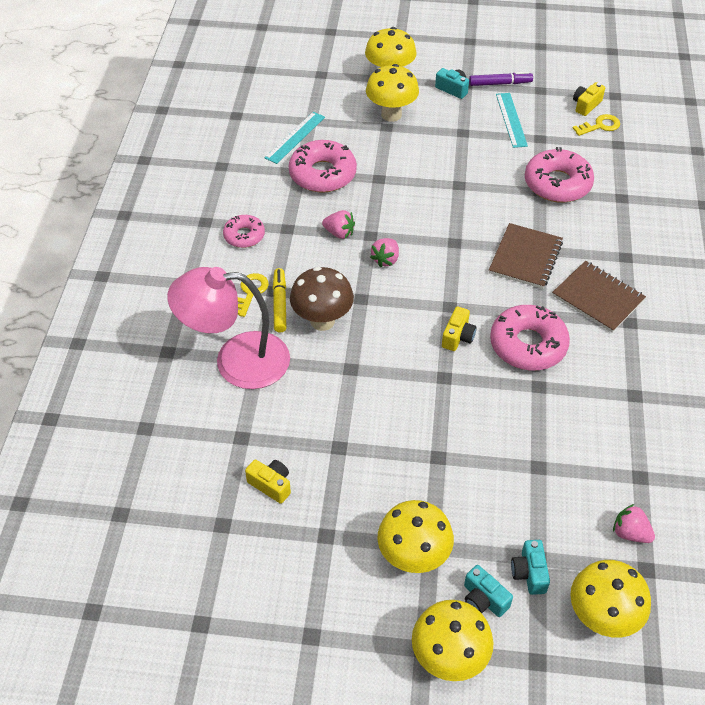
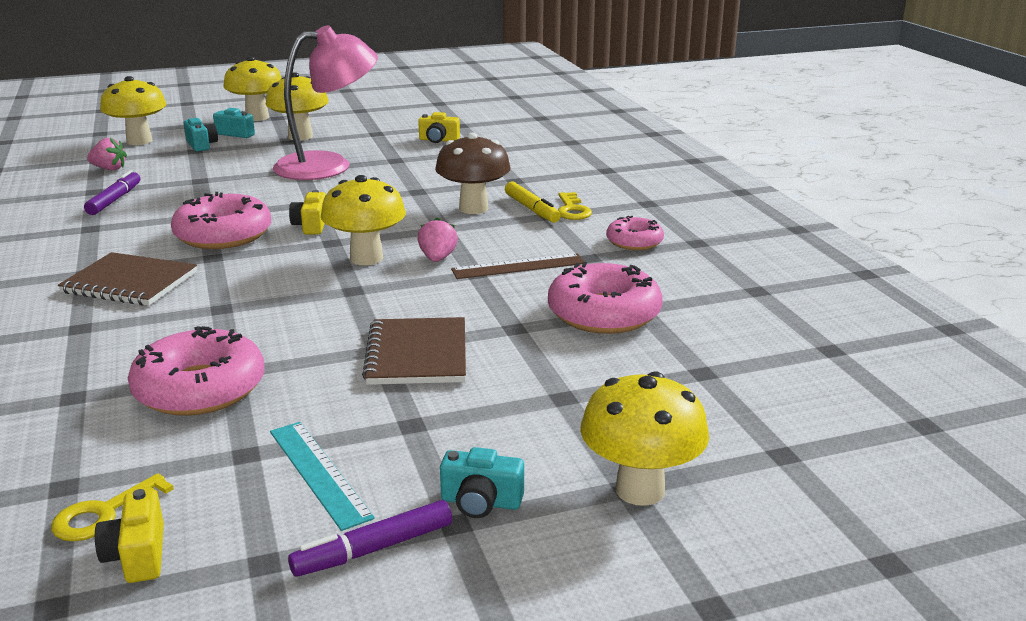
camera: 155 degrees right, 25 degrees down
(236, 360) = (535, 176): pink lamp -> pink lamp (328, 165)
(295, 137) = (698, 344): turquoise ruler -> none
(339, 233) = (518, 266): pink strawberry -> brown ruler
(391, 114) = (571, 418): yellow mushroom -> yellow mushroom (366, 258)
(525, 258) = (241, 296): brown notebook -> brown notebook (417, 354)
(586, 105) = (137, 555): yellow camera -> yellow camera turned 150 degrees clockwise
(618, 447) = (115, 200): none -> purple marker

